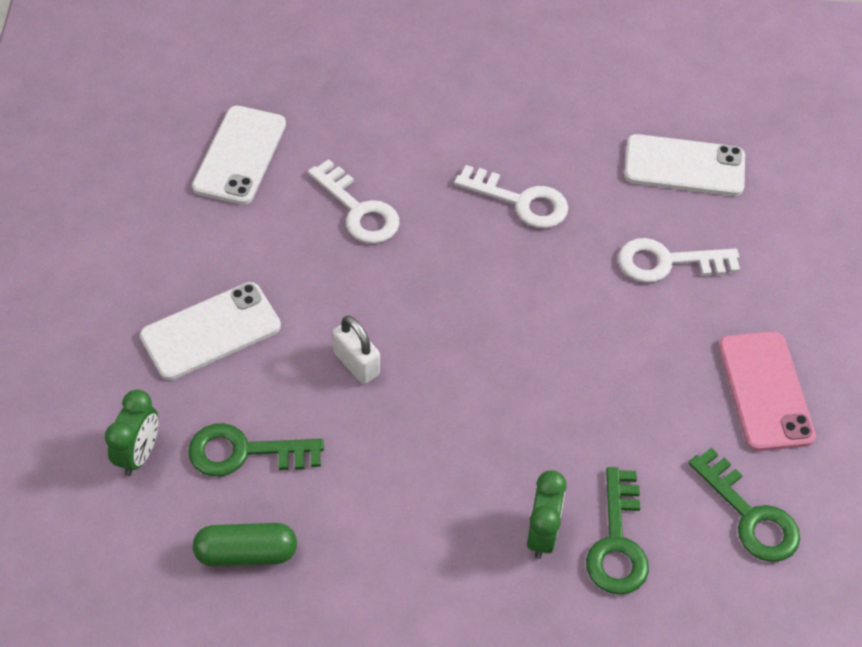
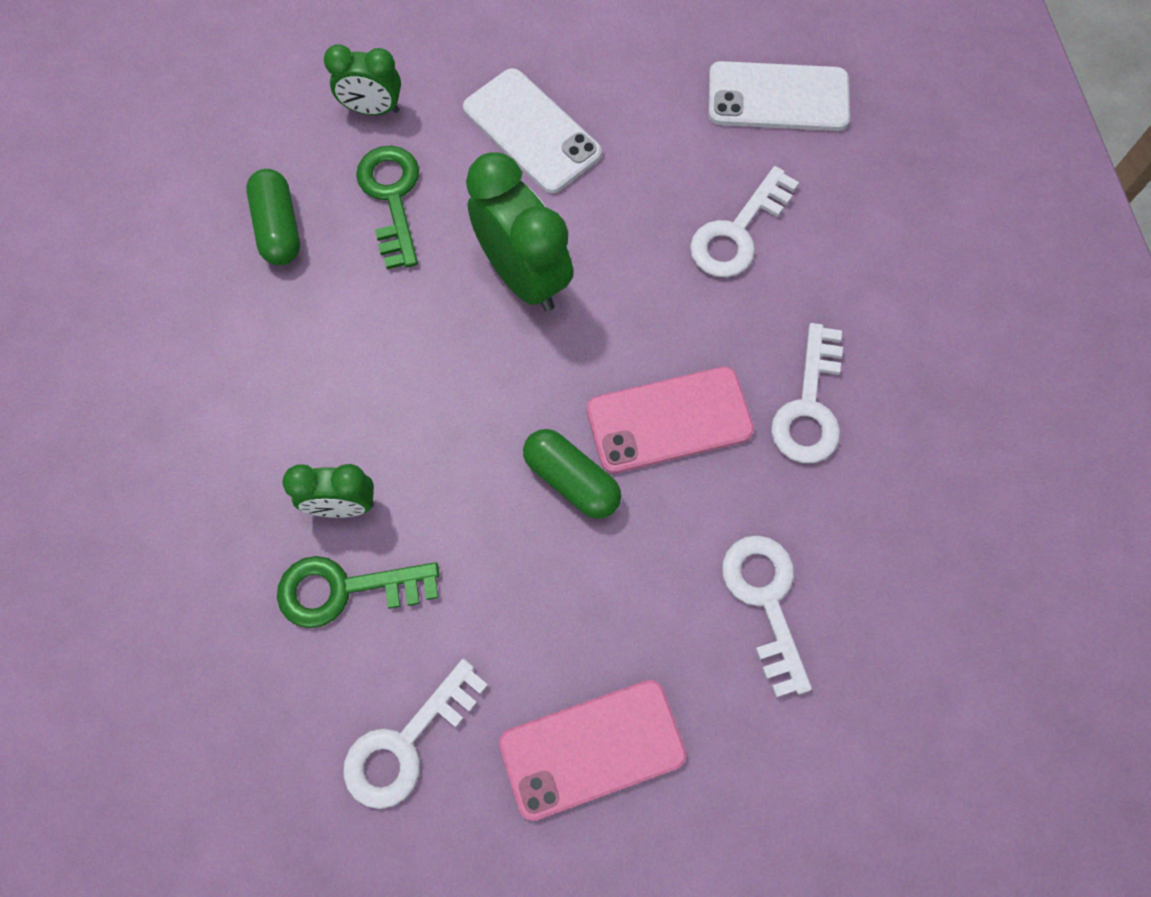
camera: 80 degrees right, 15 degrees up
(356, 364) = (523, 276): white padlock -> green clock
(513, 289) = (669, 420): none -> pink phone
(551, 364) = (572, 480): none -> green capsule
(684, 166) = (940, 605): white phone -> none
(750, 515) = (406, 743): green key -> white key

